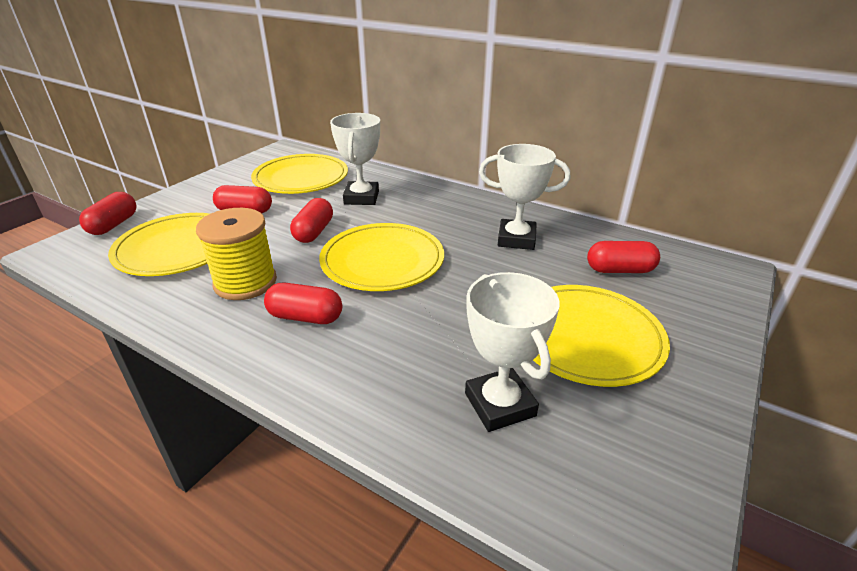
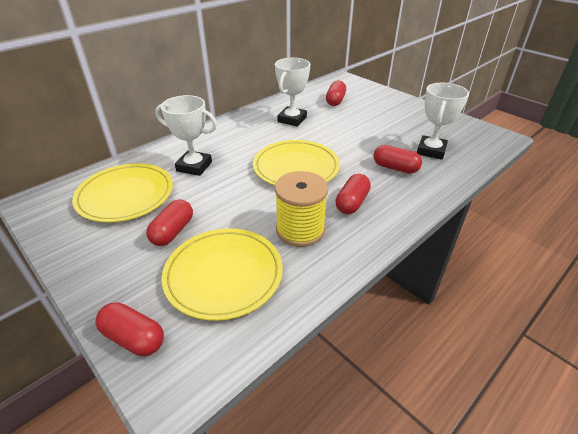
camera: 75 degrees left, 5 degrees up
(314, 232) = (238, 193): red capsule -> red capsule (395, 168)
(499, 404) = (431, 151): white trophy -> white trophy turned 60 degrees counterclockwise
(586, 337) = (387, 121): yellow plate -> none

